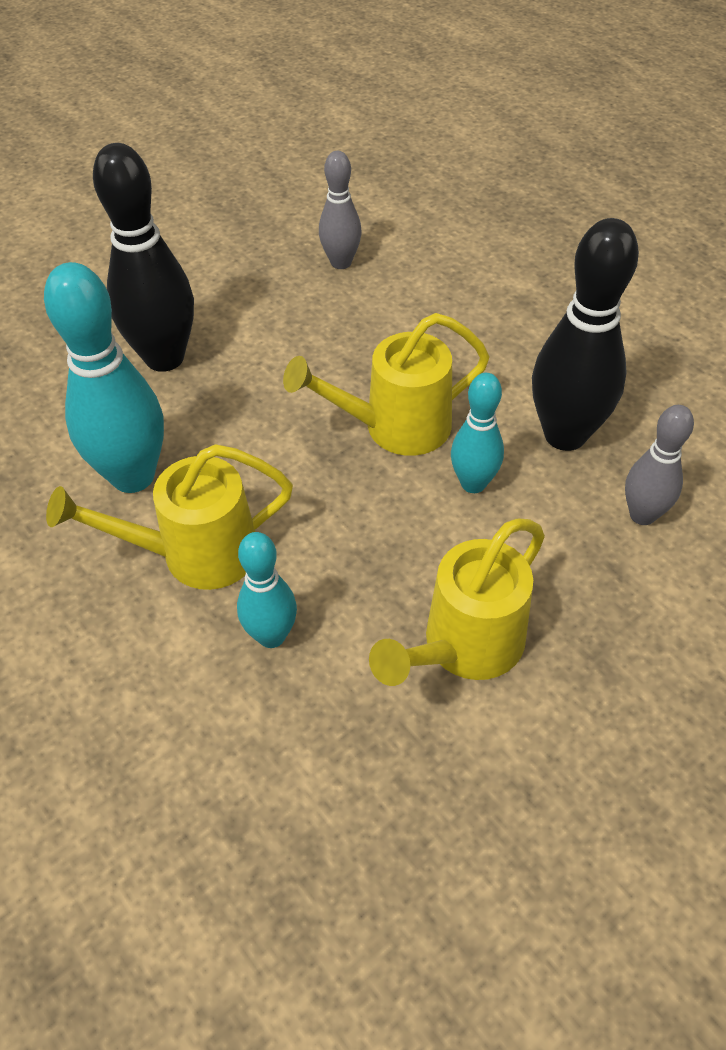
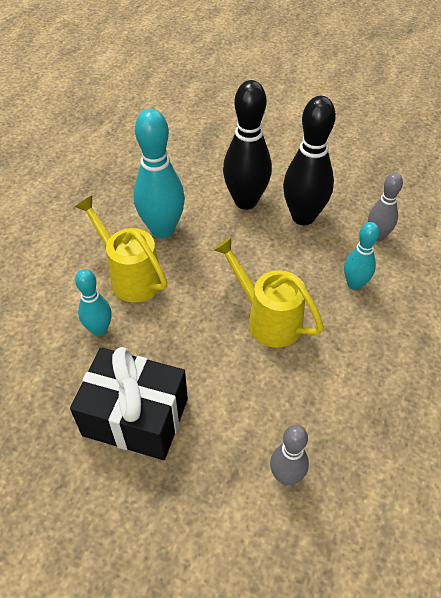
camera: 60 degrees right, 0 degrees up
(463, 647) = (135, 417): yellow watering can -> black gift
(473, 483) = (251, 374): turquoise bowling pin -> turquoise bowling pin (354, 284)
(565, 435) = (323, 407): black bowling pin -> black bowling pin (303, 217)

